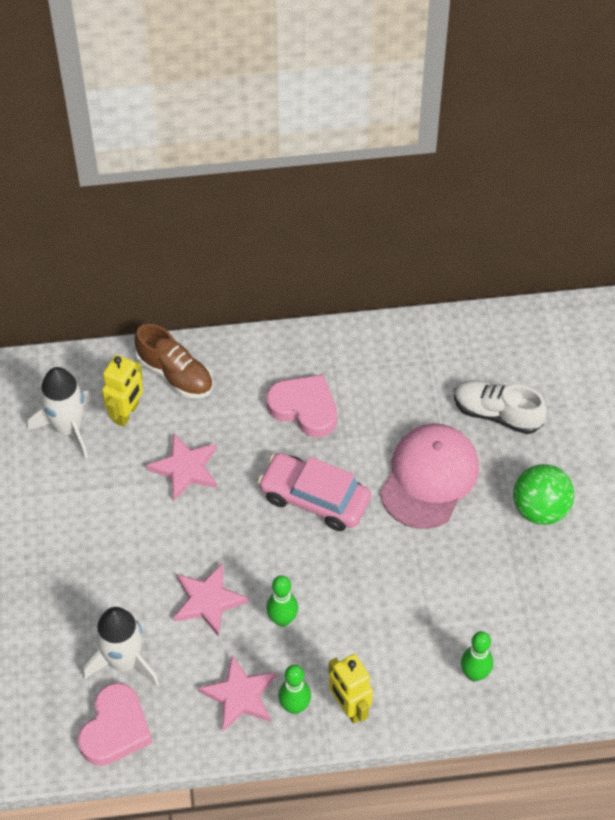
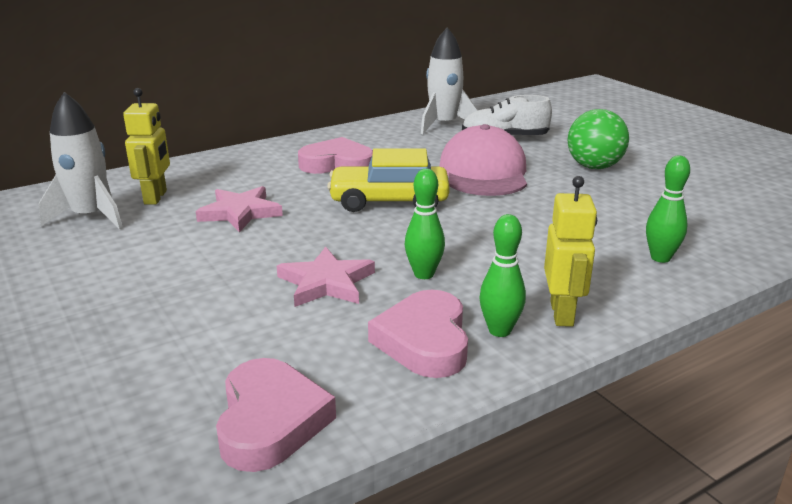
camera: 25 degrees left, 30 degrees down
(124, 661) = (247, 354): white rocket -> white rocket (444, 125)
(175, 374) = (197, 171): brown shoe -> none
(240, 696) = (424, 341): pink star -> pink heart
(314, 498) = (389, 201): pink car -> yellow car
(349, 707) = (562, 314): yellow robot -> yellow robot turned 120 degrees counterclockwise

